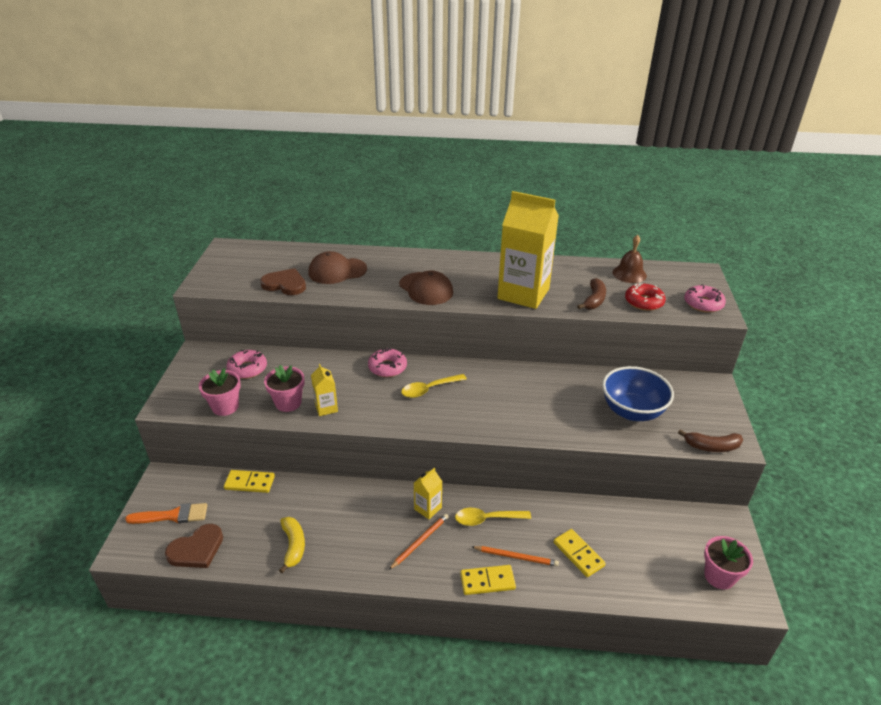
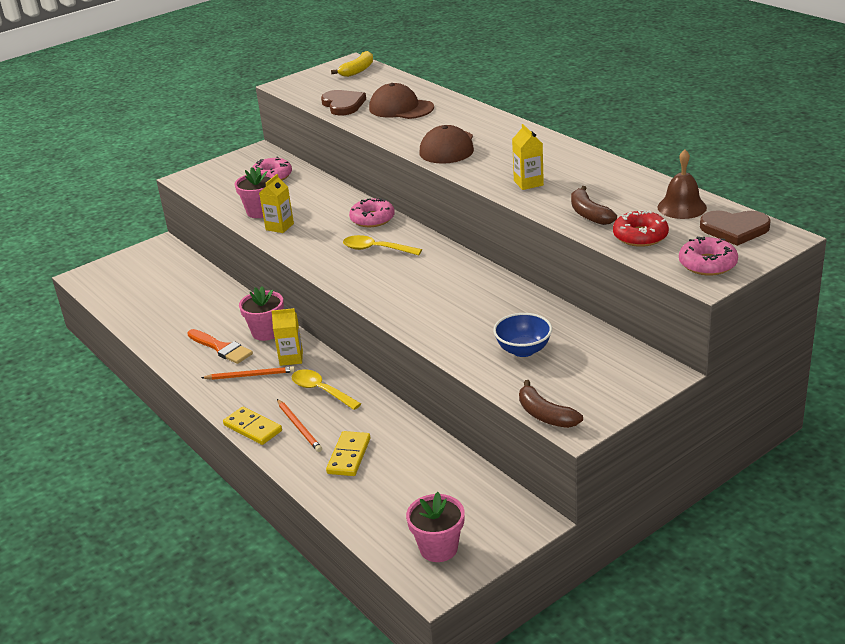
camera: 50 degrees right, 5 degrees down
(172, 515) = (132, 271): orange brush -> orange brush (221, 348)
(196, 549) = (116, 298): brown heart -> brown heart (734, 229)
(225, 407) = (218, 195): pink flower pot -> pink flower pot (266, 332)
(249, 483) = (203, 275): yellow domino -> none
(293, 546) = (170, 329): yellow banana -> yellow banana (358, 70)
(523, 294) = (528, 183): yellow carton -> yellow carton, size x0.43
(594, 300) = (589, 214): brown banana -> brown banana turned 90 degrees clockwise
(632, 411) = (523, 350): blue bowl -> blue bowl, size x0.64

